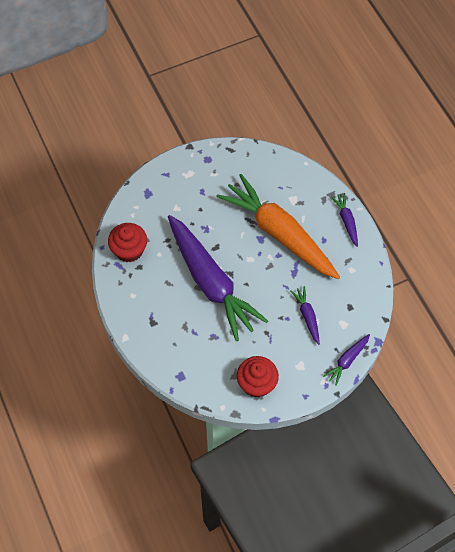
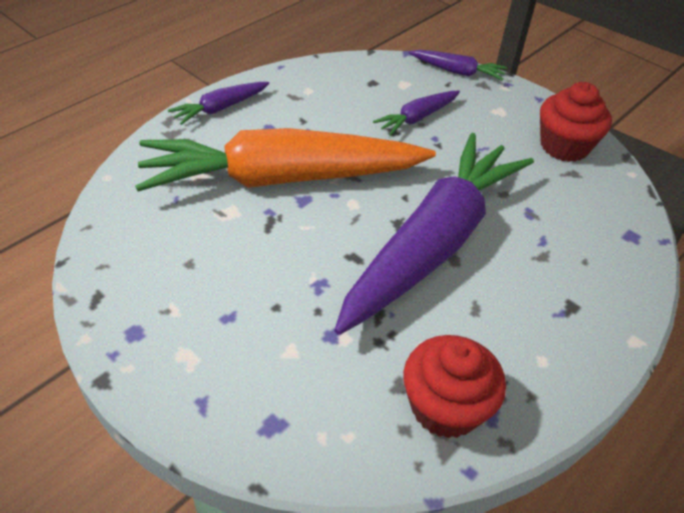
camera: 115 degrees left, 15 degrees down
(279, 233) = (280, 178): orange carrot -> orange carrot turned 60 degrees clockwise

